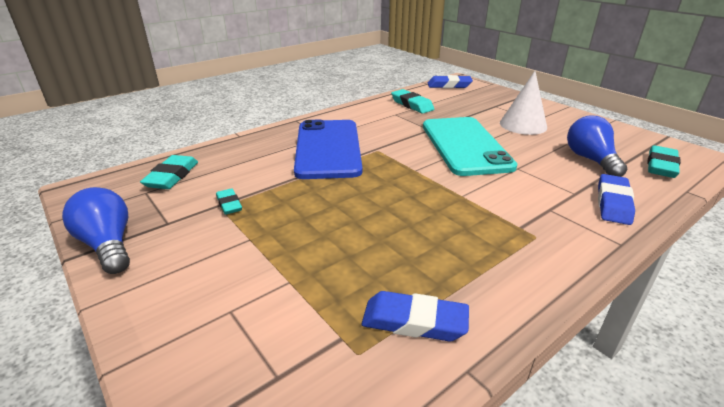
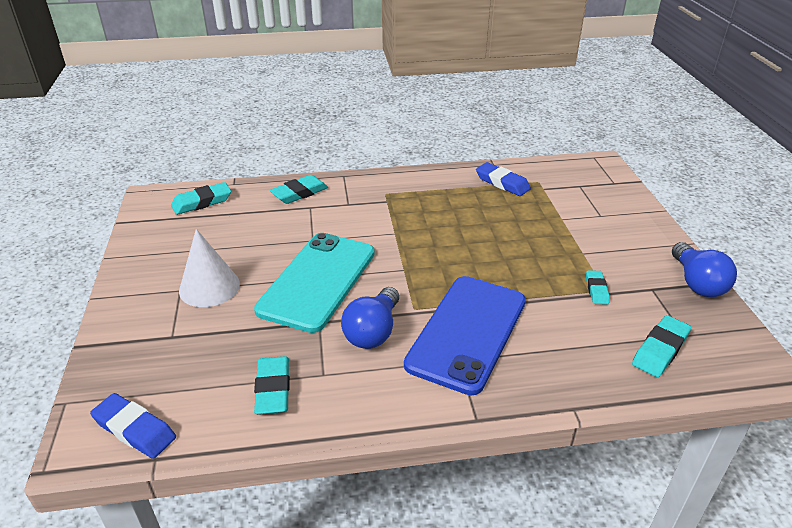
camera: 150 degrees left, 5 degrees up
(590, 160) = (240, 225): blue light bulb -> blue light bulb (373, 331)
(613, 203) = (299, 193): blue eraser -> turquoise eraser

